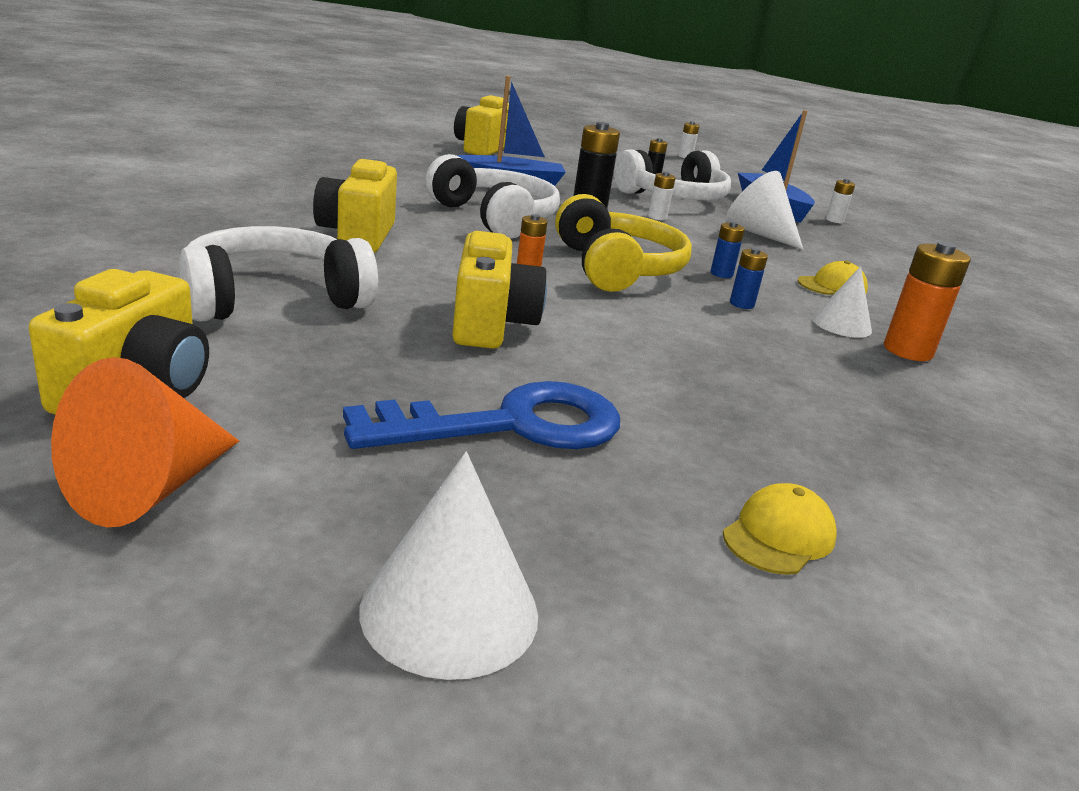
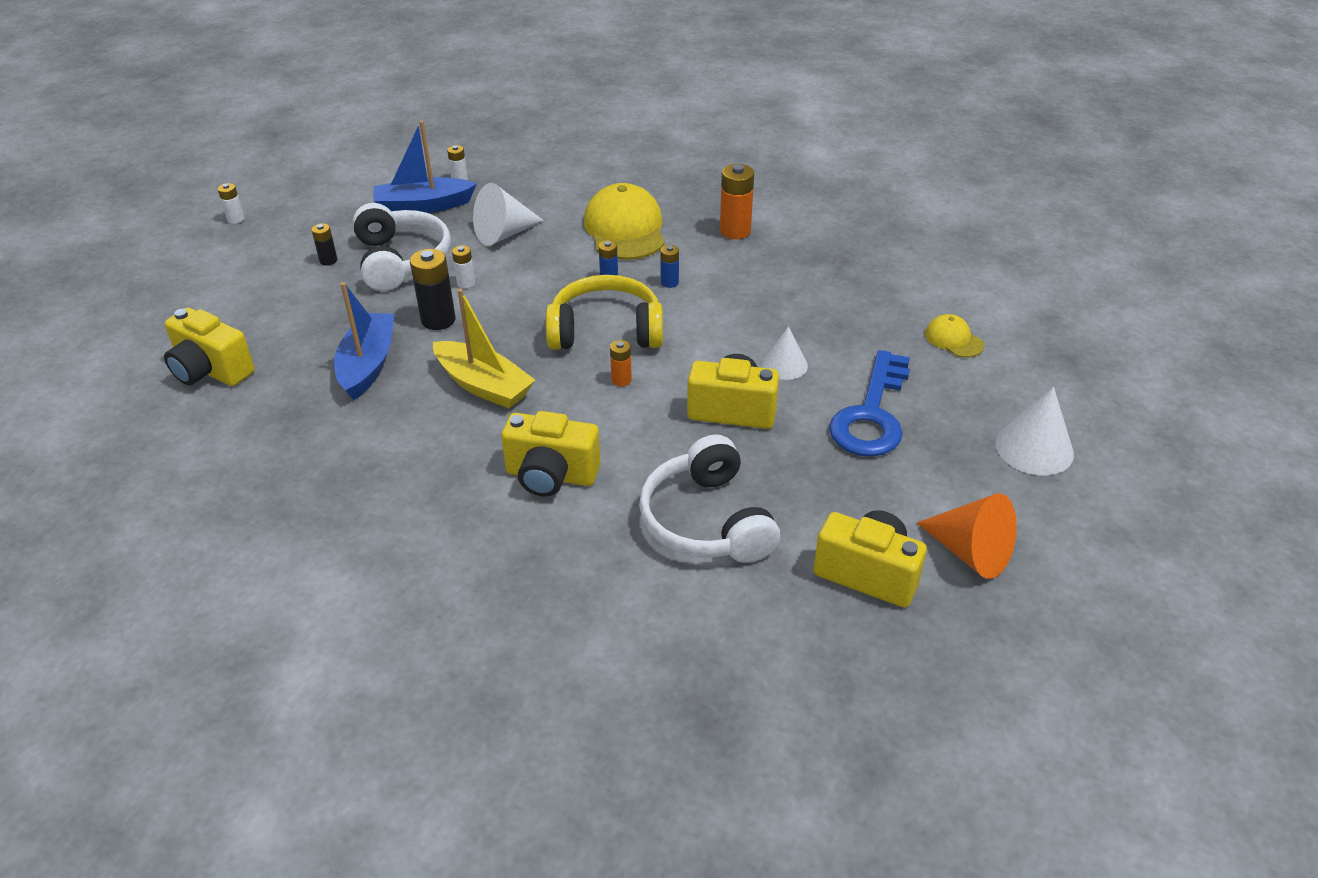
camera: 75 degrees left, 15 degrees up
(495, 218) = (483, 385): white headphones -> yellow boat
(510, 425) = (872, 415): blue key -> blue key turned 150 degrees counterclockwise
(832, 286) = (625, 229): yellow cap -> yellow cap, size x2.01
(841, 324) = (697, 246): white cone -> white cone (784, 365)

